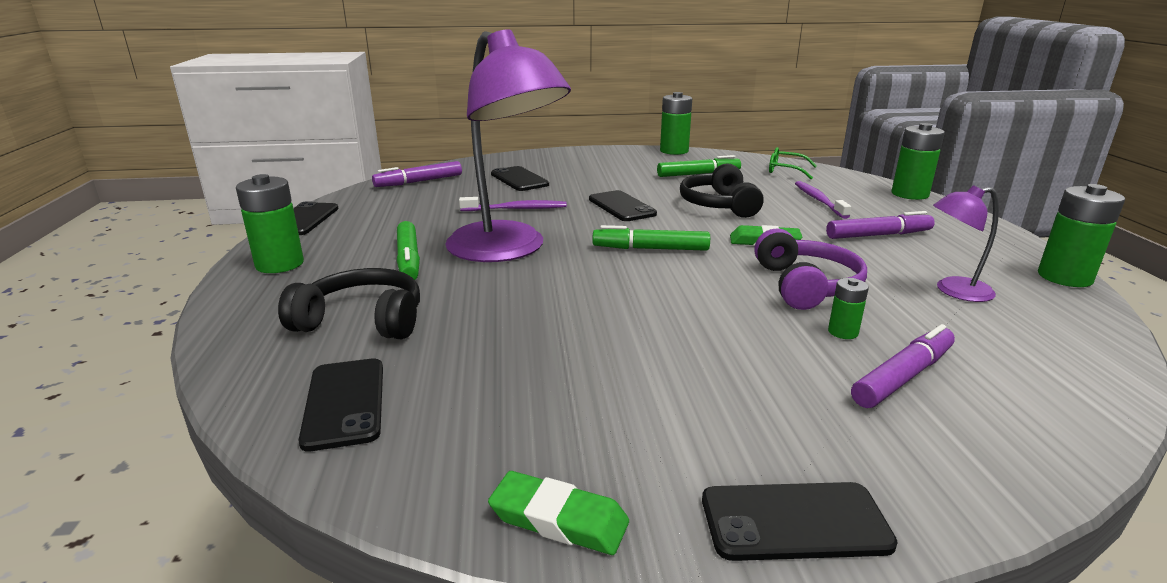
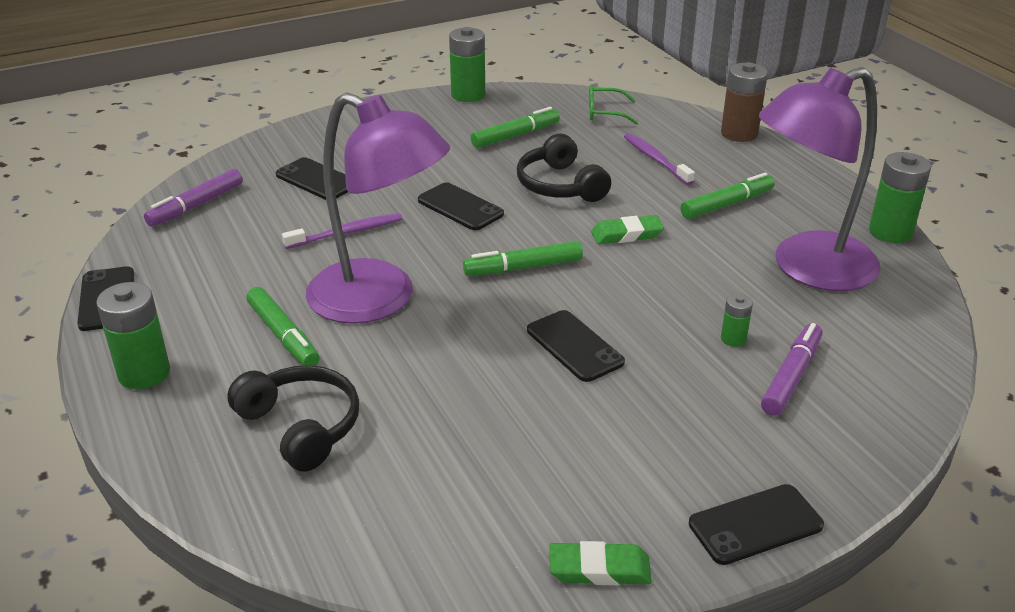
camera: 20 degrees left, 10 degrees up
(345, 403) = (360, 518): black phone -> black phone (574, 346)
(362, 321) = (301, 426): black headphones -> black headphones turned 60 degrees clockwise
(805, 285) = (685, 288): purple headphones -> none
(878, 235) = (727, 204): purple marker -> green marker
(910, 194) = (739, 133): green battery -> brown battery
(953, 291) = (807, 268): purple lamp -> purple lamp, size x2.16

